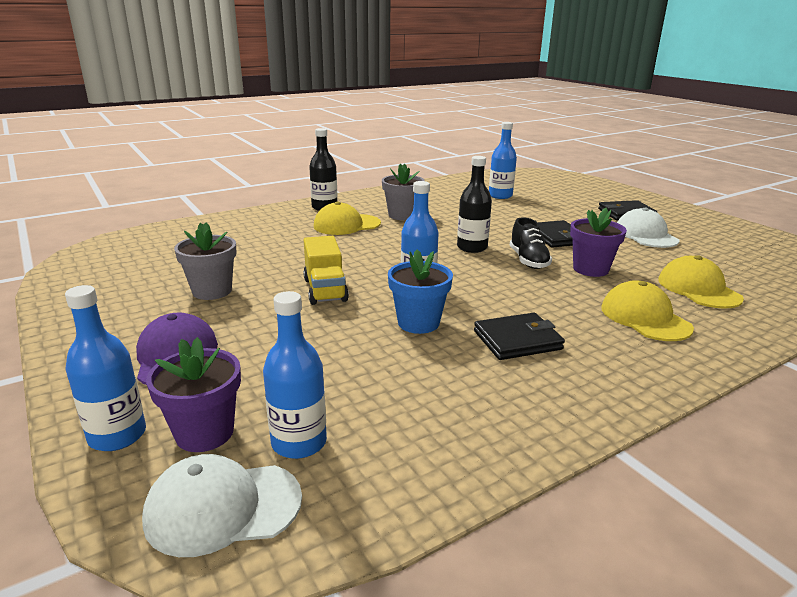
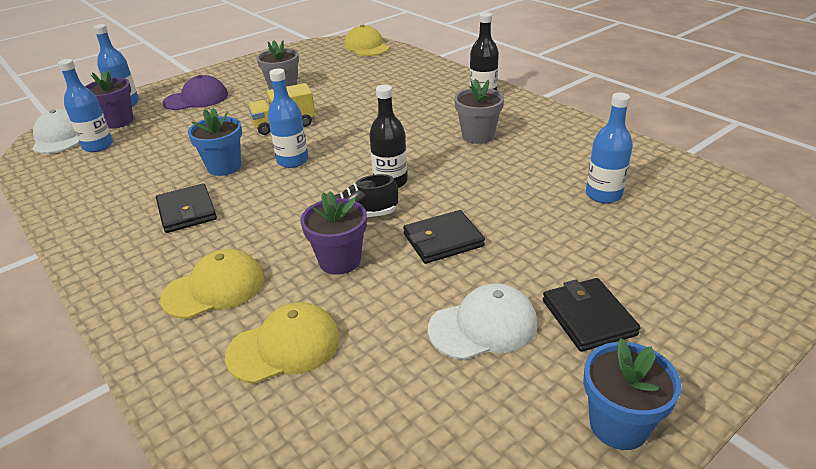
camera: 85 degrees right, 10 degrees up
(346, 225) = (434, 112): yellow cap -> yellow cap (366, 47)
(702, 218) = (618, 425): none -> blue flower pot

